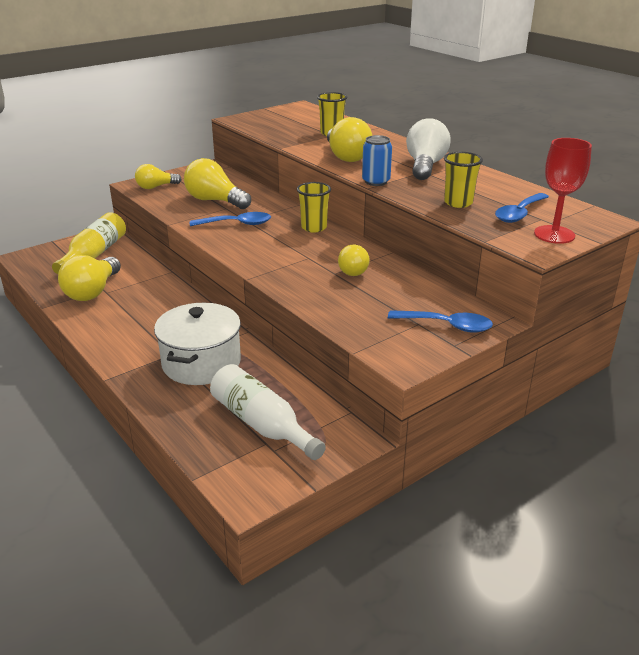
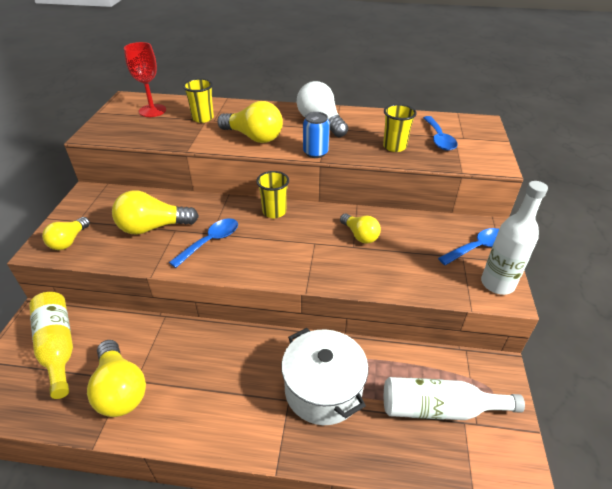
camera: 45 degrees left, 10 degrees up
(413, 353) = (497, 284): none -> white bottle
(554, 234) = (481, 147): red goblet -> red goblet (152, 110)

